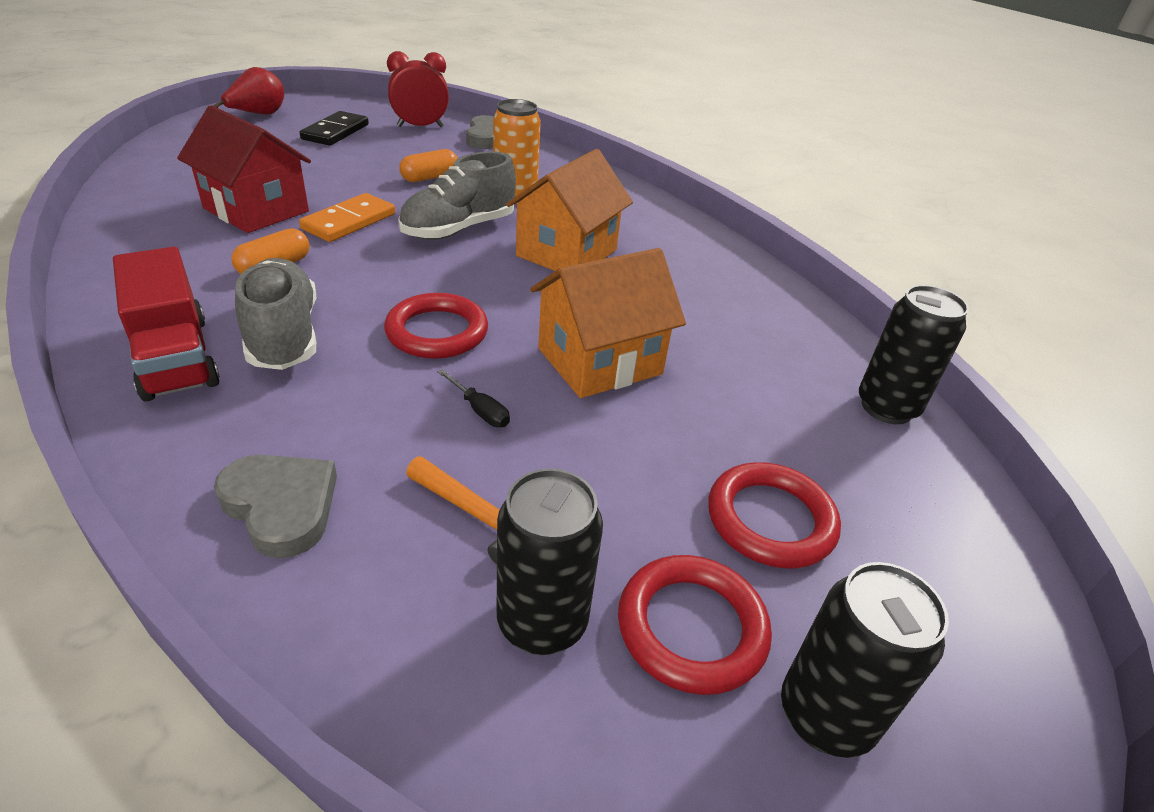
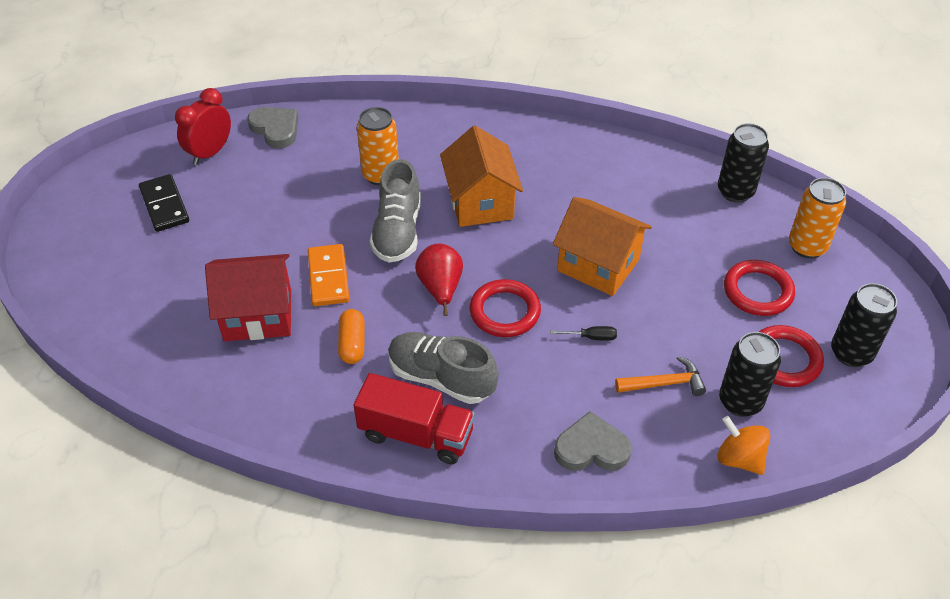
camera: 40 degrees left, 10 degrees up
(258, 115) = (72, 232): red pear -> red pear (440, 288)
(419, 693) = (739, 458): none -> orange spinning top
(430, 178) = (307, 200): orange capsule -> none
(600, 361) = (598, 265): orange house -> orange house turned 75 degrees counterclockwise
(926, 526) = (807, 247): none -> orange can

